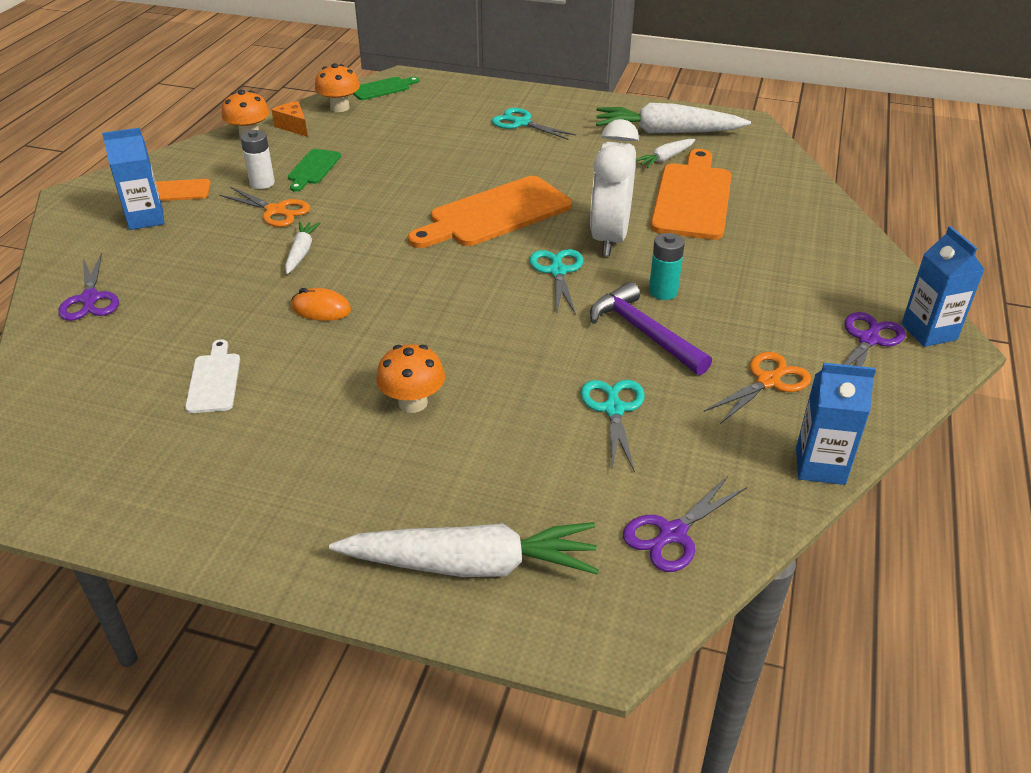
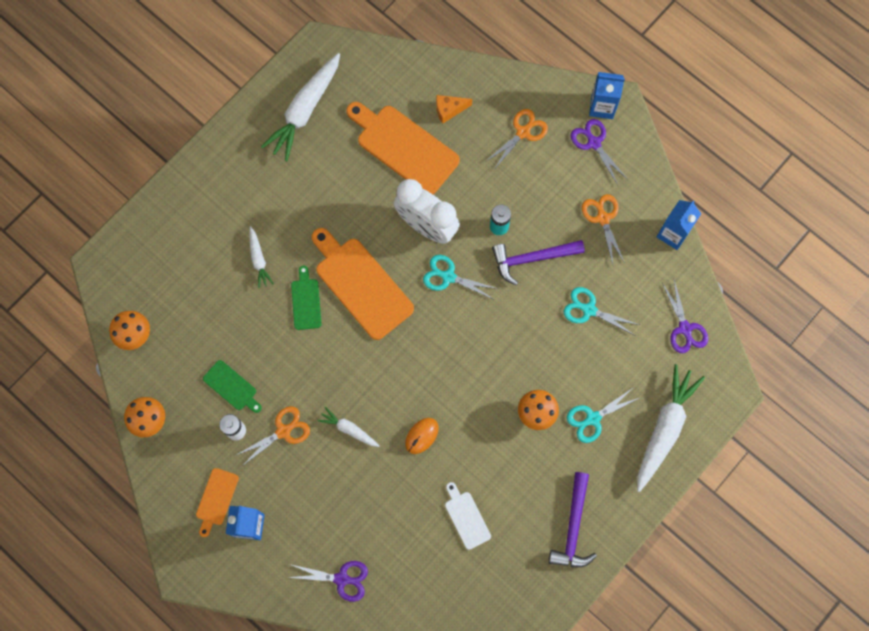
camera: 65 degrees left, 35 degrees up
(214, 380) = (466, 517): white cutting board -> white cutting board turned 45 degrees clockwise
(238, 499) = (573, 527): none -> purple hammer
(293, 126) = (151, 381): orange cheese -> orange cheese (449, 110)
(382, 88) = (115, 288): green cutting board -> green cutting board (306, 301)
(495, 214) = (361, 285): orange cutting board -> orange cutting board turned 150 degrees clockwise
(521, 123) = (236, 207): turquoise scissors -> turquoise scissors (592, 418)
(665, 158) = (343, 134): white carrot -> white carrot (259, 259)
(811, 276) = (523, 132): none -> orange scissors

